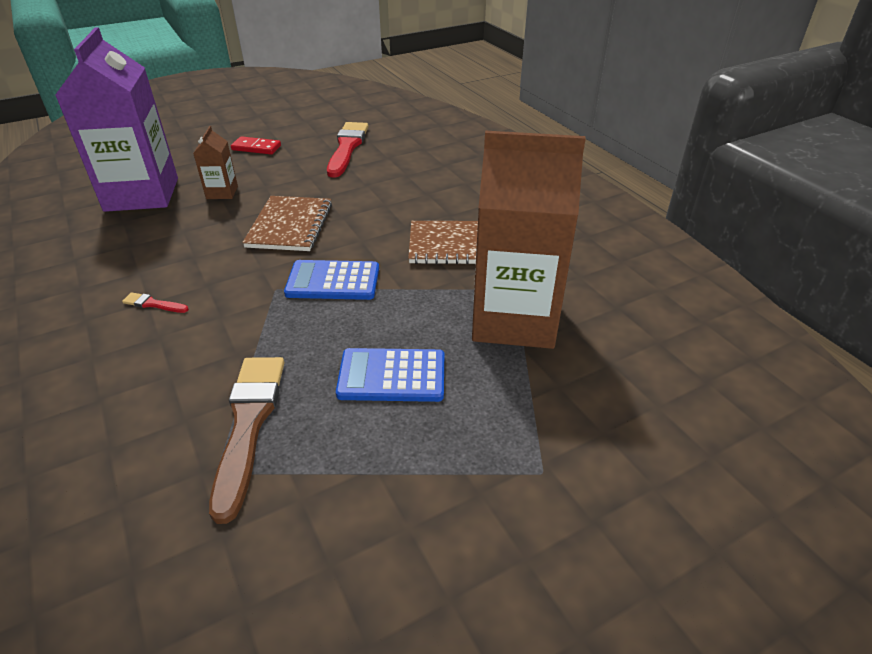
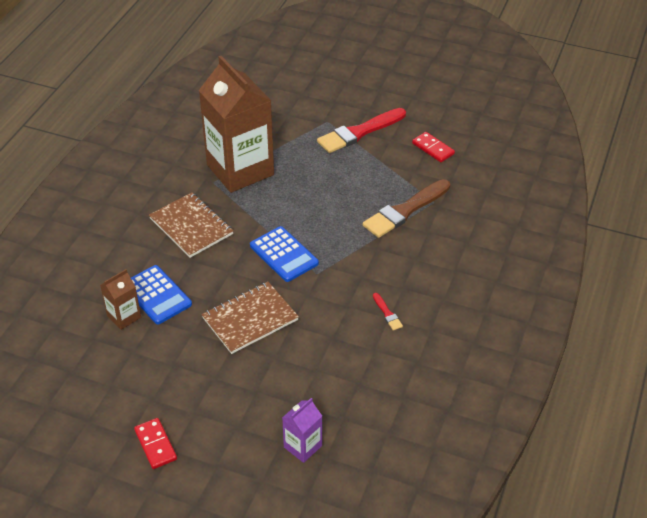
camera: 130 degrees left, 5 degrees up
(142, 194) = (302, 446): purple carton -> purple carton, size x0.43
(222, 192) = (249, 396): brown carton -> brown carton (124, 316)
(317, 578) = (433, 149): none -> red domino
(347, 147) = (97, 379): red brush -> red brush (359, 132)
(392, 376) = (327, 187): blue calculator -> blue calculator (157, 295)

